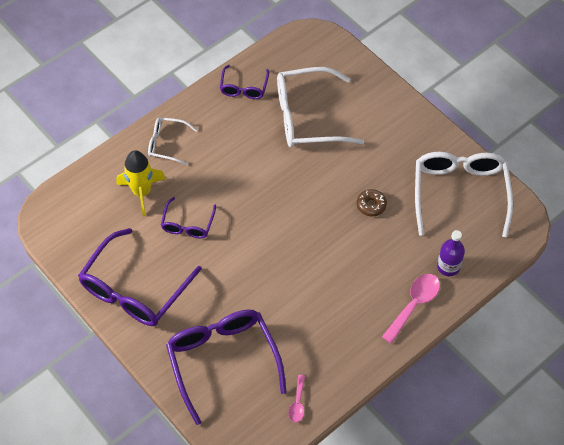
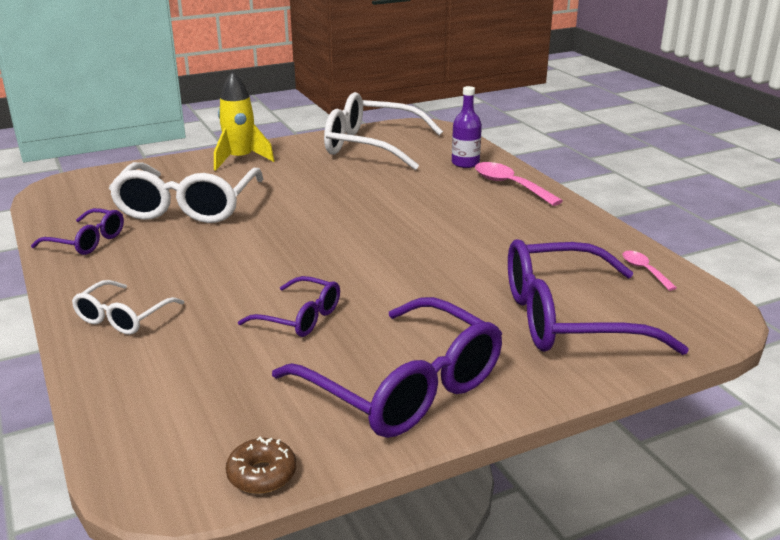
camera: 75 degrees left, 30 degrees down
(142, 192) = (201, 354): yellow rocket -> yellow rocket (240, 159)
(297, 403) = (644, 270): pink spoon -> pink spoon turned 135 degrees counterclockwise
(371, 205) = (356, 189): brown donut -> brown donut (262, 474)

